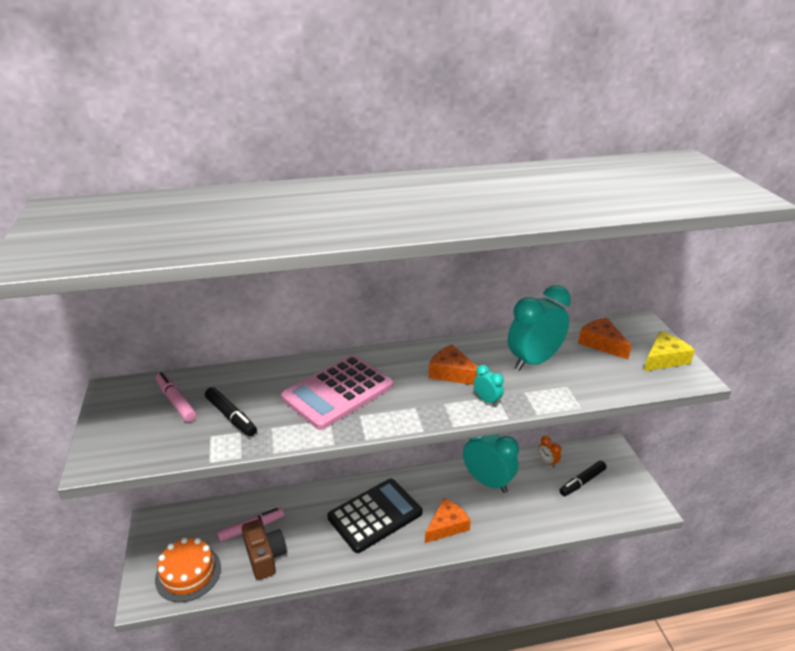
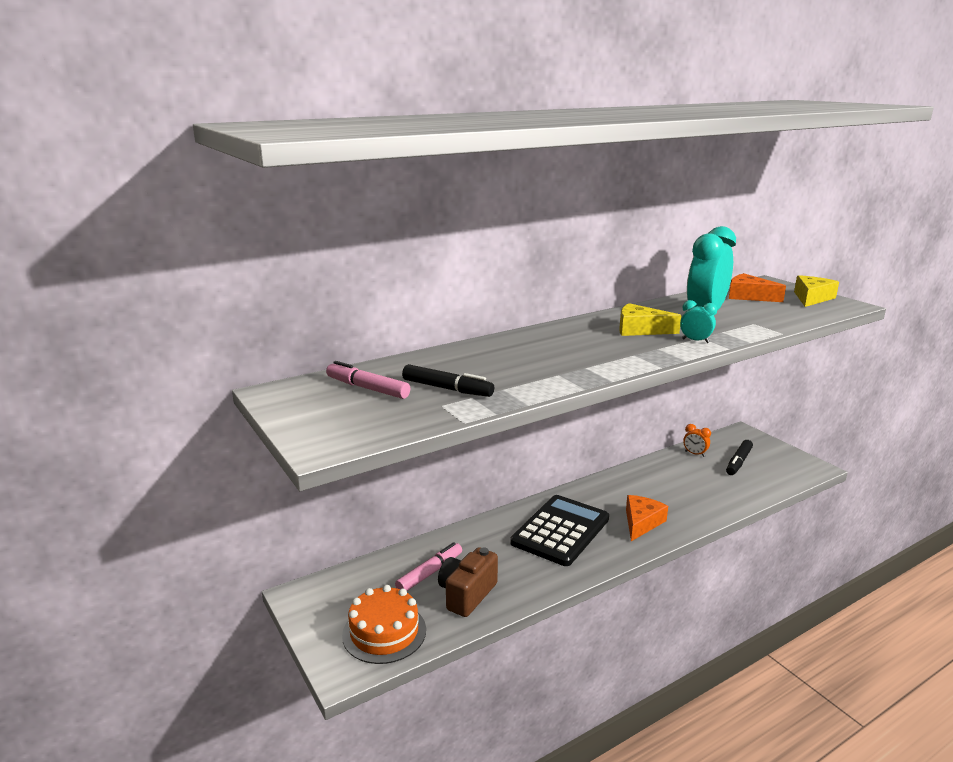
camera: 20 degrees left, 10 degrees down
(265, 557) = (467, 594): brown camera -> brown camera turned 105 degrees counterclockwise
(337, 392) = (542, 356): pink calculator -> none
(452, 373) = (640, 330): orange cheese -> yellow cheese
(487, 482) = (651, 480): turquoise clock -> none

